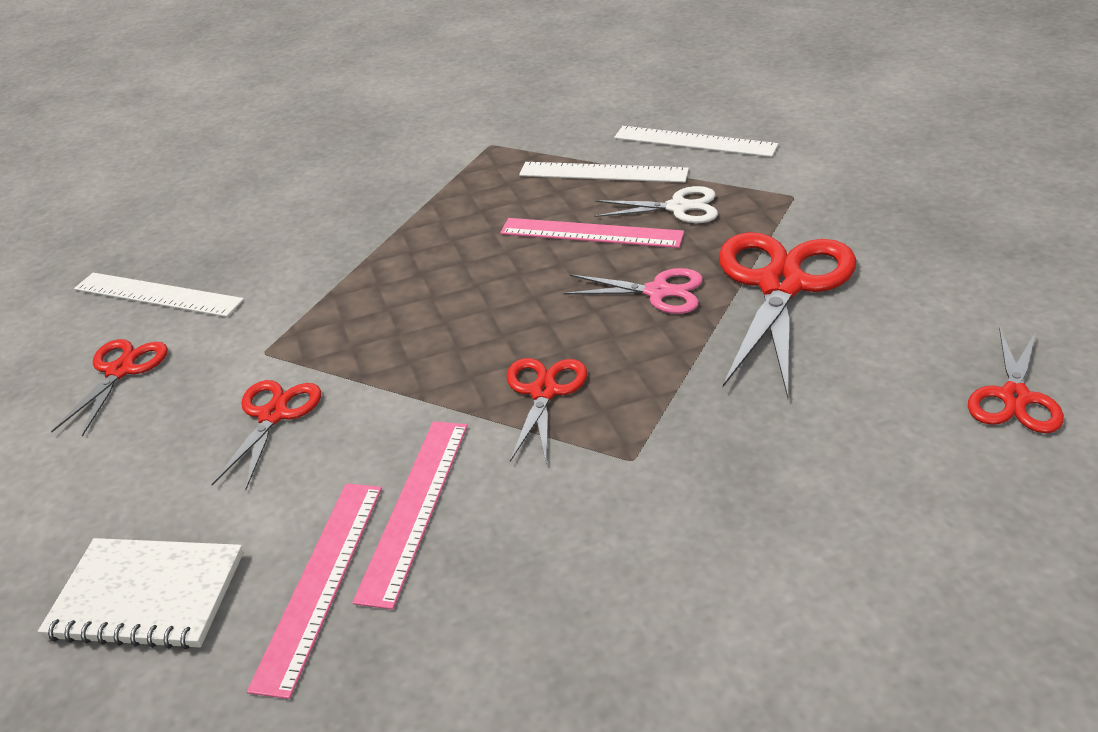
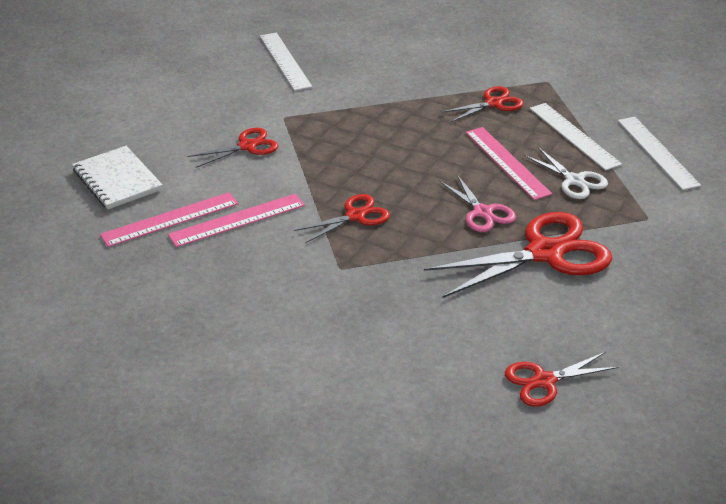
camera: 45 degrees right, 0 degrees up
(120, 371) = (225, 86): red scissors -> red scissors (493, 103)

